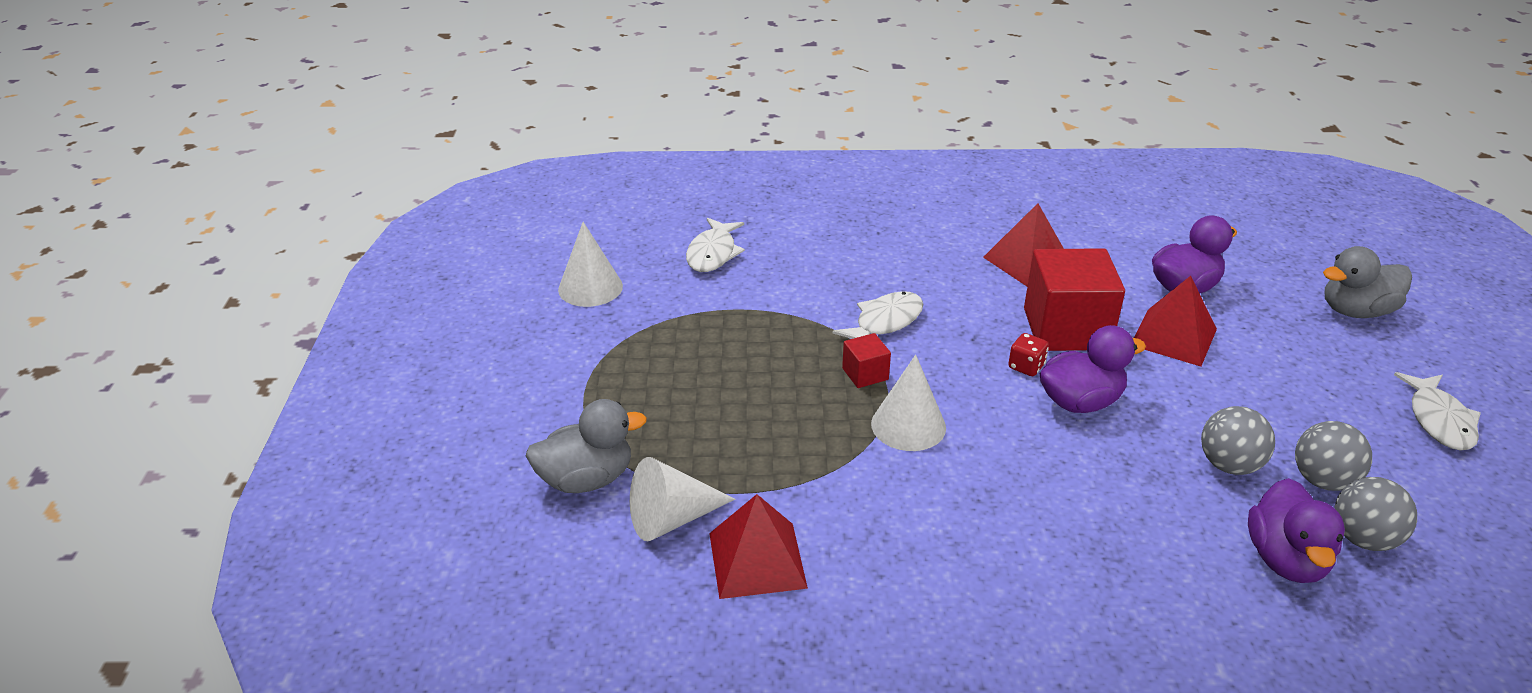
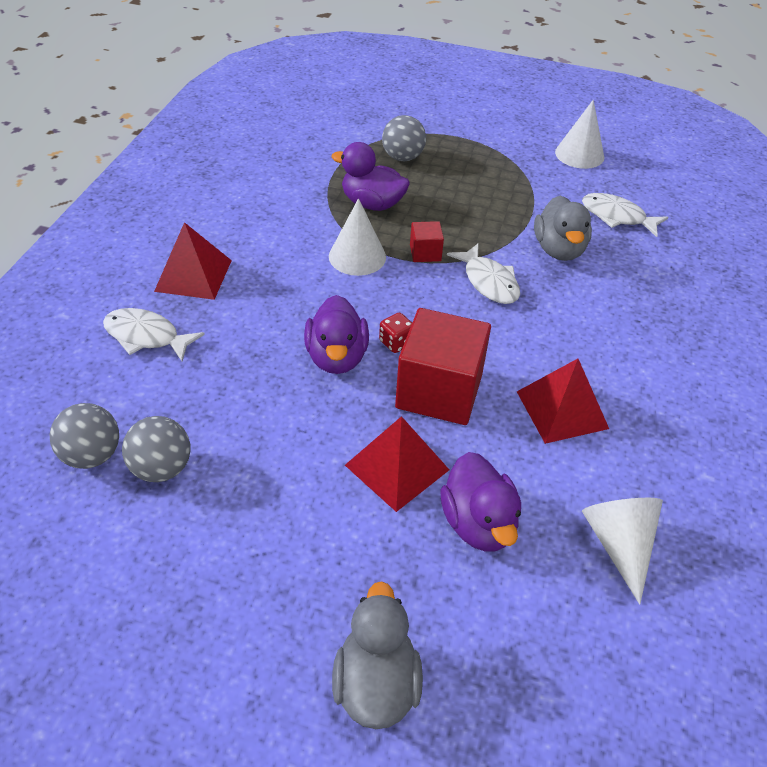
camera: 105 degrees right, 10 degrees up
(586, 479) = (374, 126): grey duck -> grey duck (559, 250)
(672, 519) = (325, 147): white cone -> white cone (619, 545)
(757, 560) = (275, 168): red pyramid -> red pyramid (193, 275)
(1229, 465) = (216, 415): grey ball -> grey ball (402, 157)
(1286, 559) = (110, 395): purple duck -> purple duck (372, 204)
(1438, 420) = (170, 626): white fish -> white fish (146, 336)

